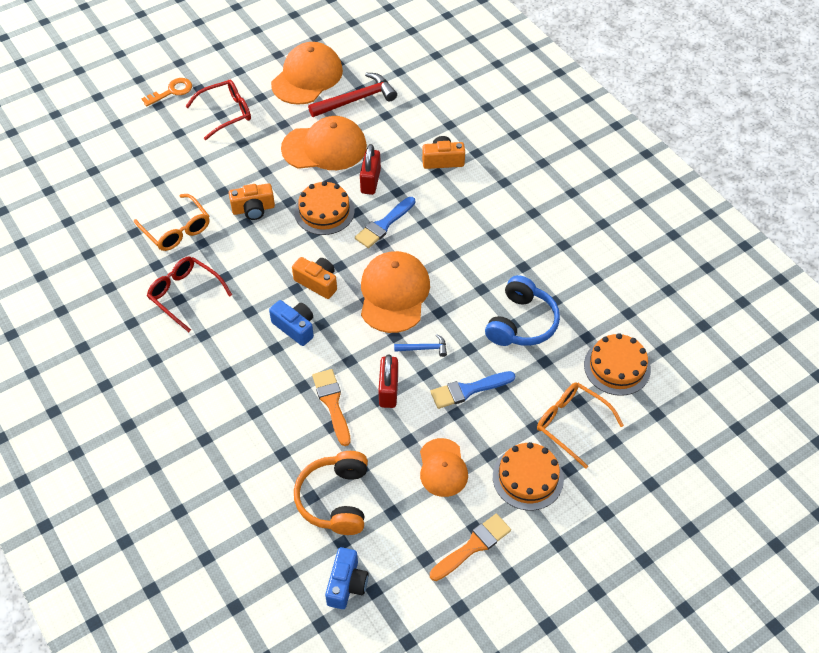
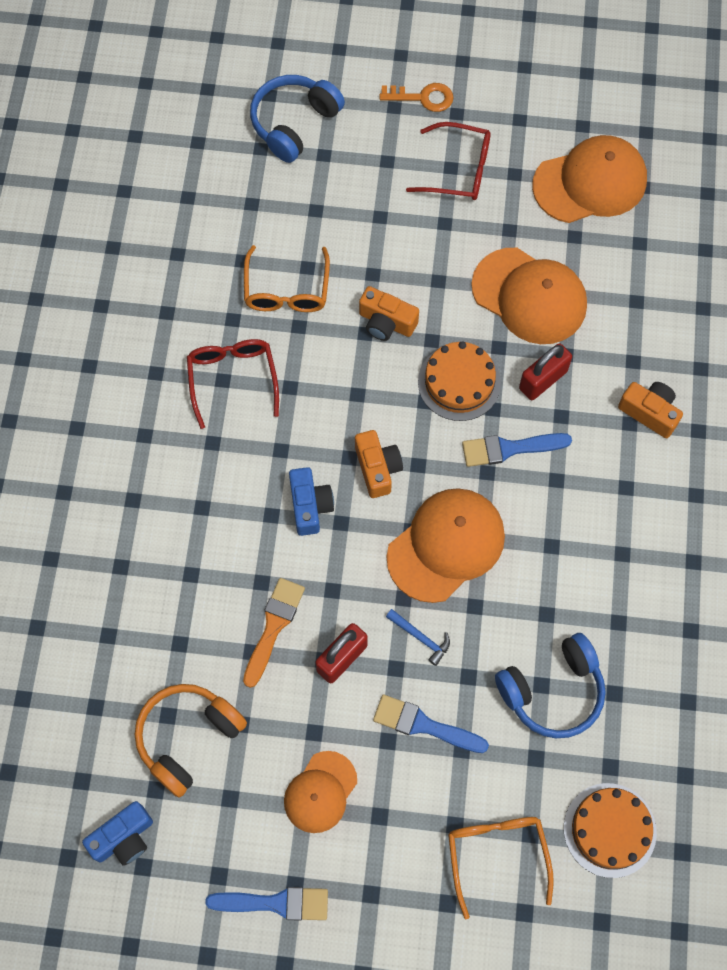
camera: 40 degrees right, 15 degrees up
(103, 147) = (294, 123): none -> blue headphones
(356, 99) = (621, 255): red hammer -> none
(473, 546) = (275, 903): orange brush -> blue brush
(528, 478) = (396, 876): orange cake -> none

